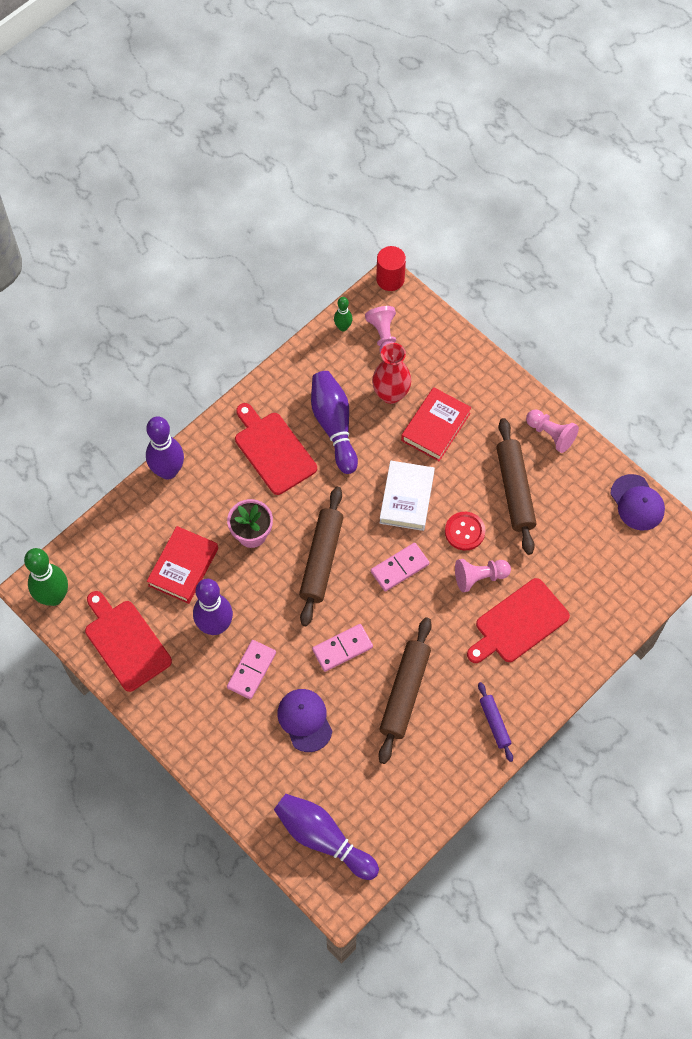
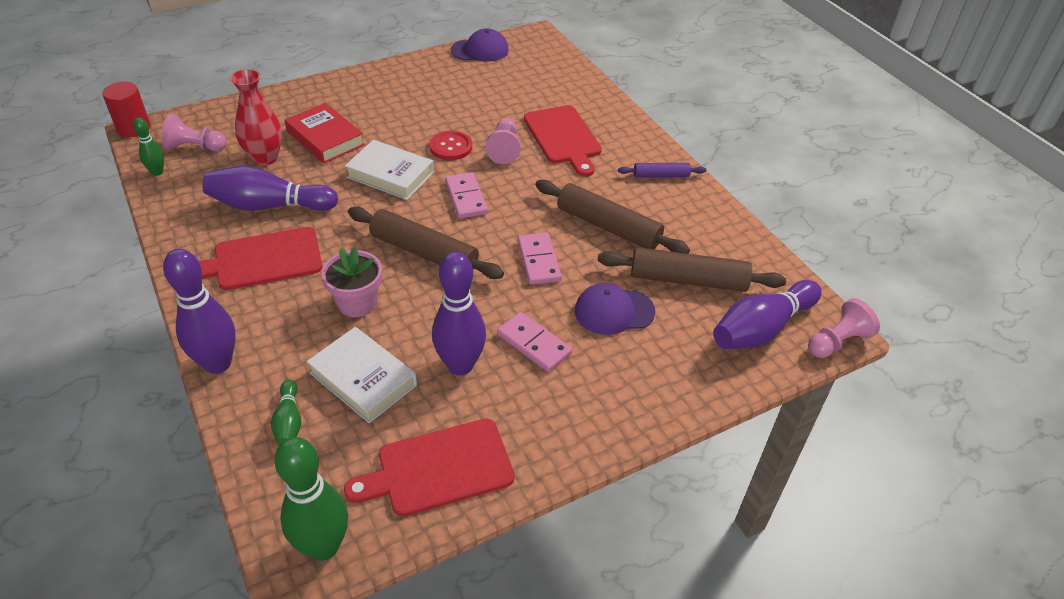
camera: 75 degrees left, 20 degrees down
(135, 537) = (289, 421): none -> green bowling pin
(183, 567) = (363, 379): red book -> white book
(514, 490) = (426, 108): brown rolling pin -> brown rolling pin (688, 280)
(550, 434) = (384, 76): pink pawn -> pink pawn (837, 342)

